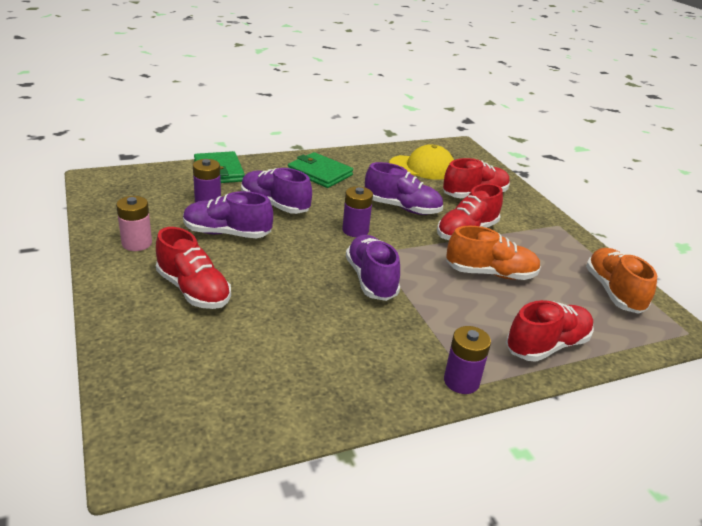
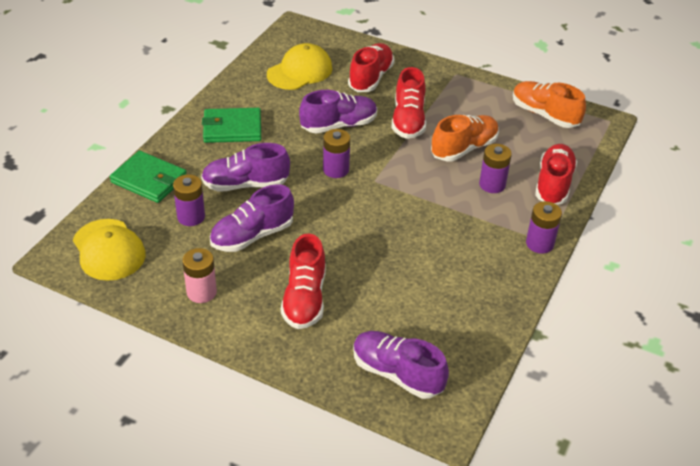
camera: 40 degrees left, 10 degrees up
(129, 190) = (109, 250): none -> yellow cap
(193, 290) = (304, 299): red shoe -> red shoe turned 90 degrees clockwise
(371, 279) = (401, 206): purple shoe -> purple shoe (397, 374)
(480, 311) = (492, 185): none -> purple battery

